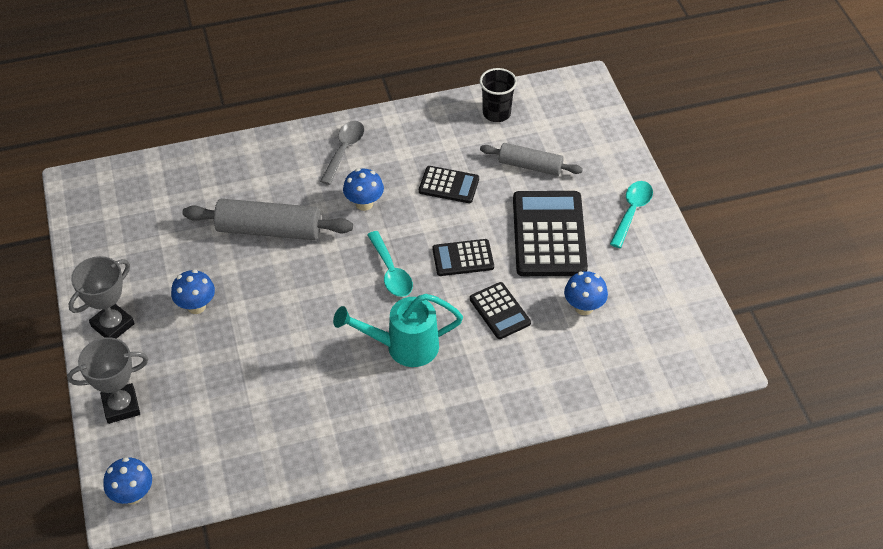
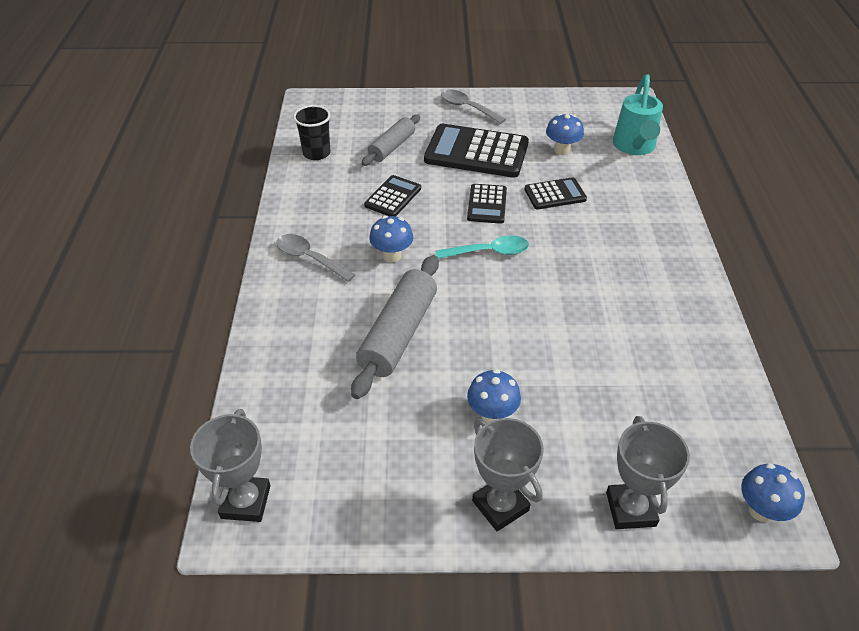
camera: 75 degrees left, 5 degrees down
(95, 185) = (246, 502): none -> grey trophy
(403, 347) = (584, 259): turquoise watering can -> turquoise watering can (634, 147)
(632, 212) = (467, 108): turquoise spoon -> grey spoon

